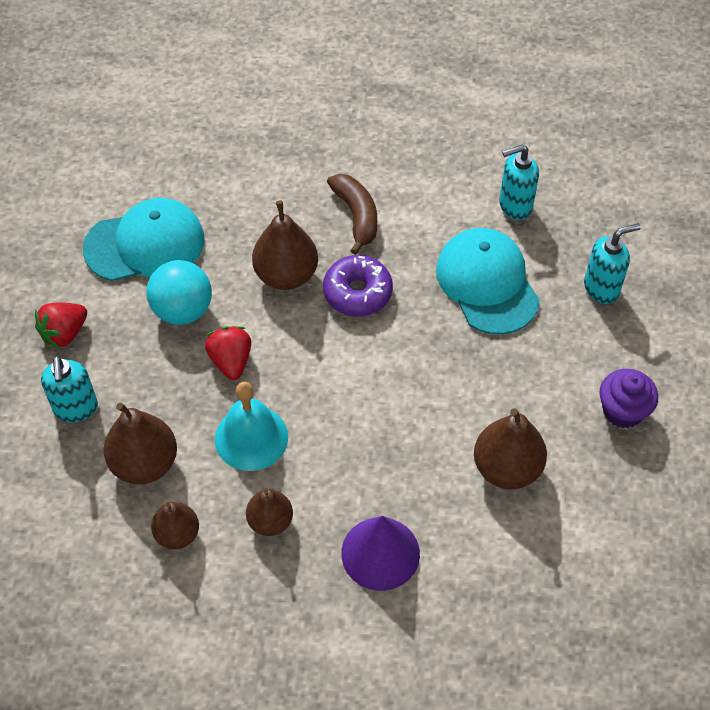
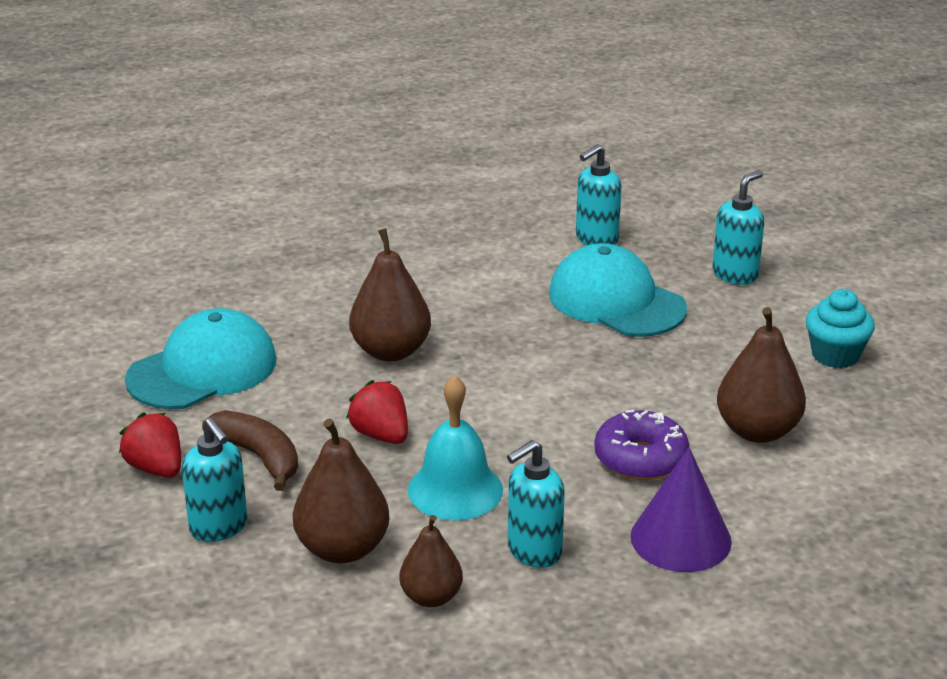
camera: 25 degrees left, 25 degrees down
(64, 333) = (156, 468): red strawberry -> red strawberry turned 120 degrees clockwise
(182, 310) = (290, 410): turquoise ball -> none
(270, 521) = (533, 551): brown pear -> turquoise soap dispenser
(356, 216) = (433, 287): brown banana -> brown banana (259, 457)
(357, 292) = (483, 343): purple donut -> purple donut (640, 458)
(622, 410) = (835, 355): purple cupcake -> turquoise cupcake

